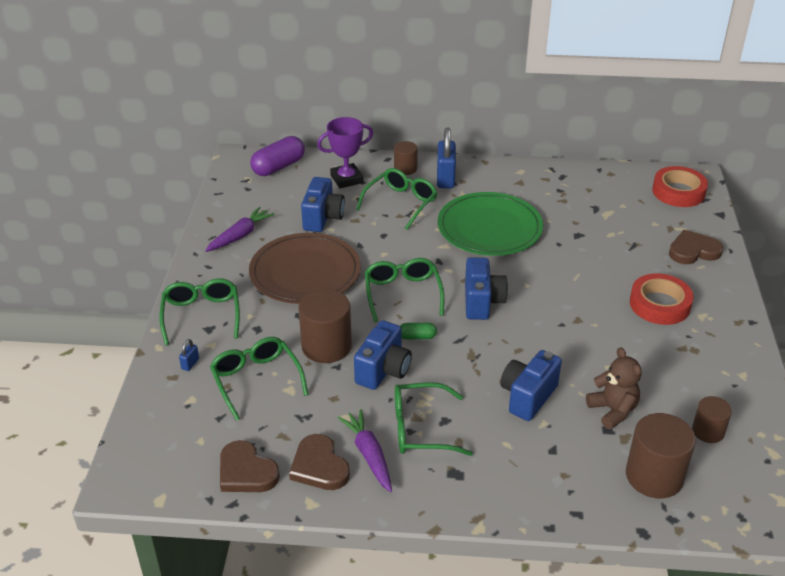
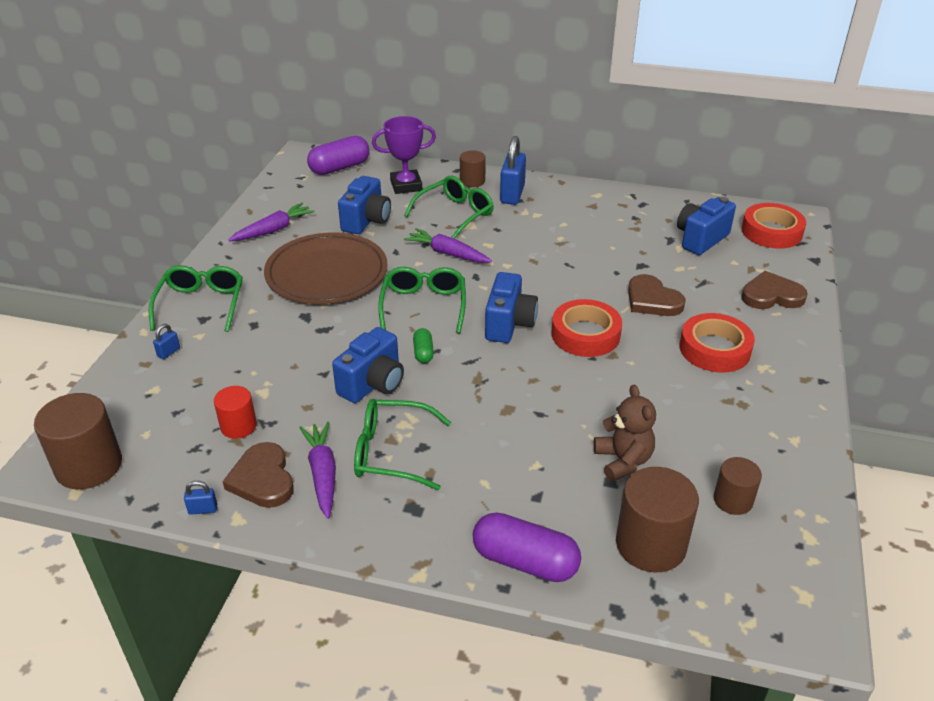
camera: 10 degrees right, 0 degrees up
(246, 472) = (180, 474): brown heart -> brown heart (652, 300)
(256, 380) = (231, 377): green glasses -> none
(278, 499) = (203, 509): none -> blue padlock
(280, 423) = (238, 426): none -> red cylinder
(326, 346) = (320, 351): brown cylinder -> brown cylinder (89, 466)
(407, 242) = (448, 253): none -> purple carrot
(417, 337) = (423, 352): green capsule -> green capsule turned 75 degrees clockwise
(489, 228) = (543, 249): green plate -> none
(527, 397) = (527, 432): blue camera -> blue camera (700, 239)
(549, 304) = (585, 334): none -> red tape
(560, 504) = (525, 561): none -> purple capsule

